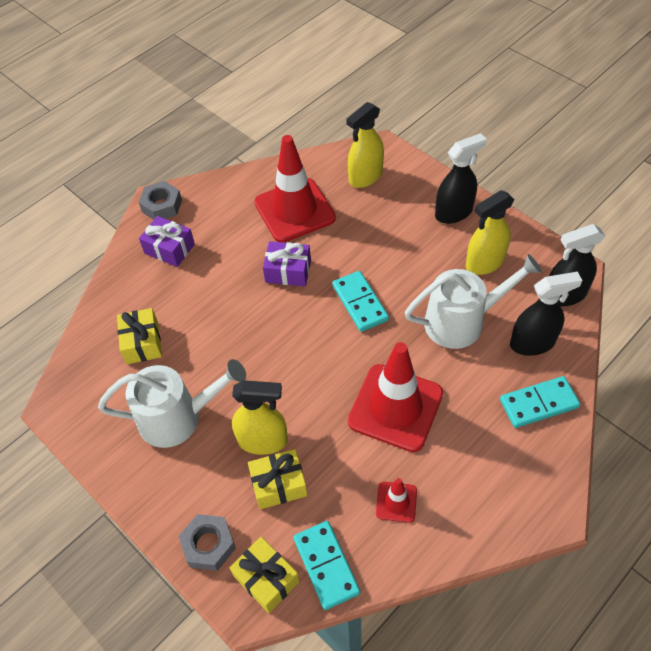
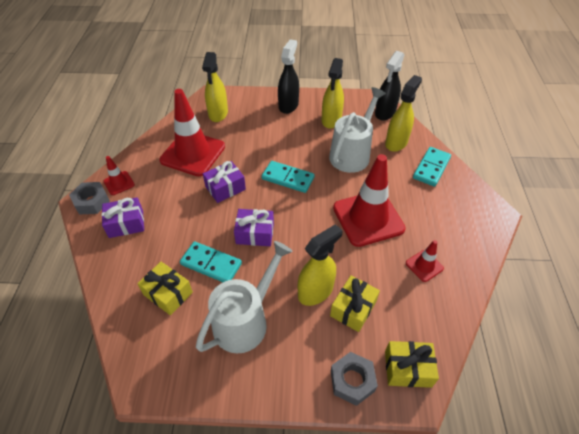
camera: 45 degrees left, 5 degrees down
(200, 201) = (119, 183): none -> red traffic cone
(267, 340) = (255, 233): none -> purple gift
(326, 565) = (429, 331): turquoise domino -> turquoise domino (211, 264)
(532, 343) = (396, 142): black spray bottle -> yellow spray bottle

